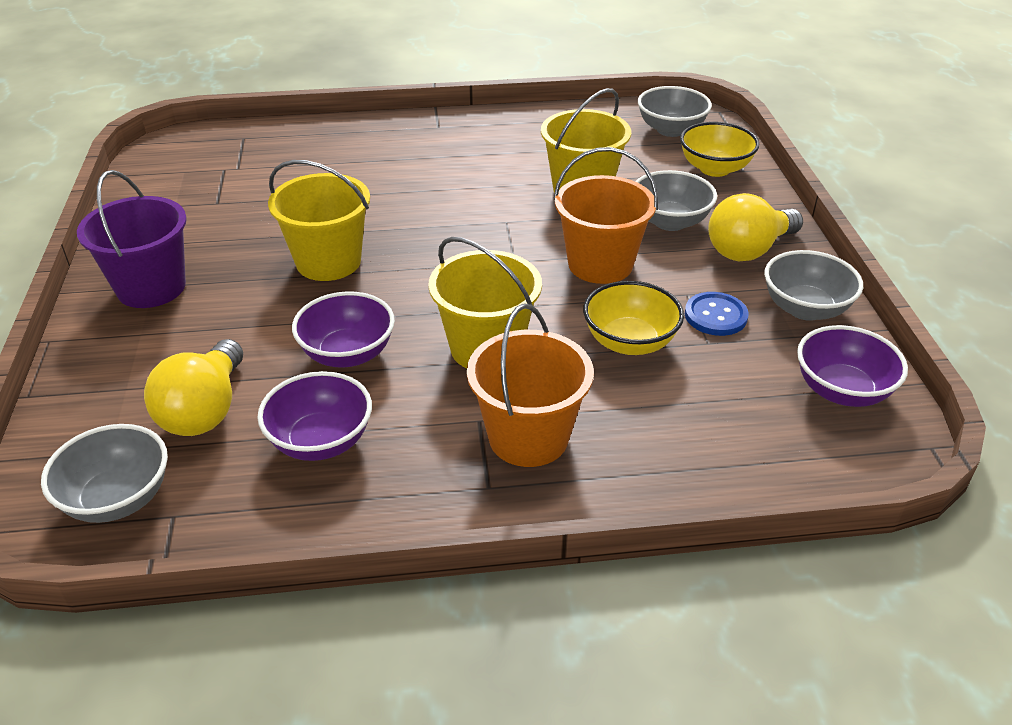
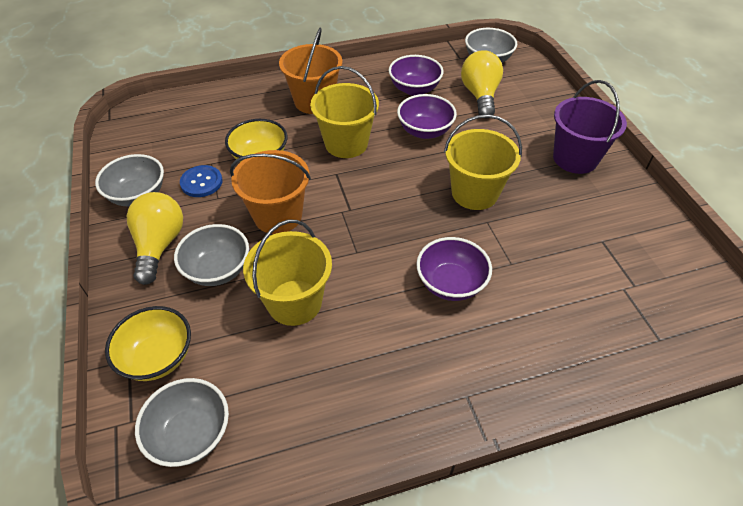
camera: 170 degrees right, 10 degrees up
(748, 250) = (159, 245): yellow light bulb -> yellow light bulb turned 45 degrees counterclockwise
(842, 391) = (141, 142): purple bowl -> purple bowl (450, 283)

